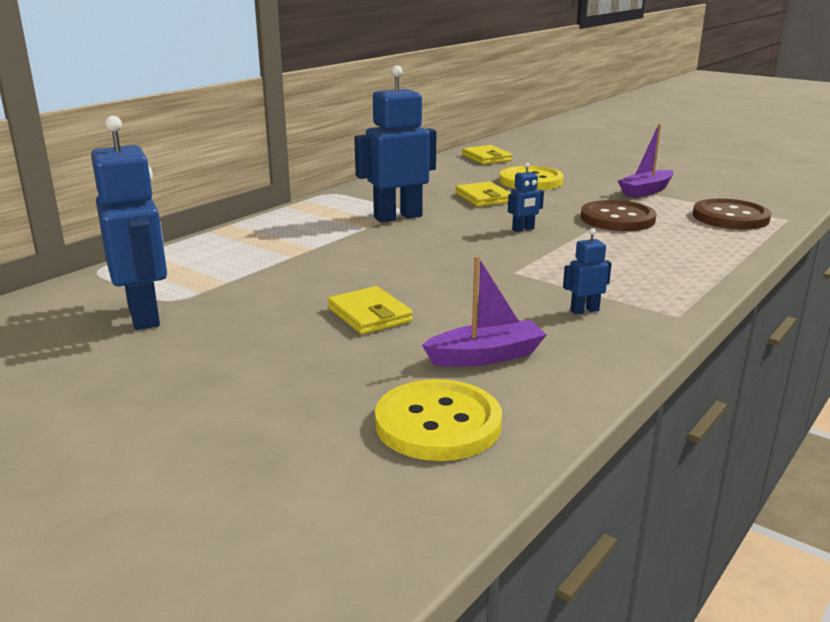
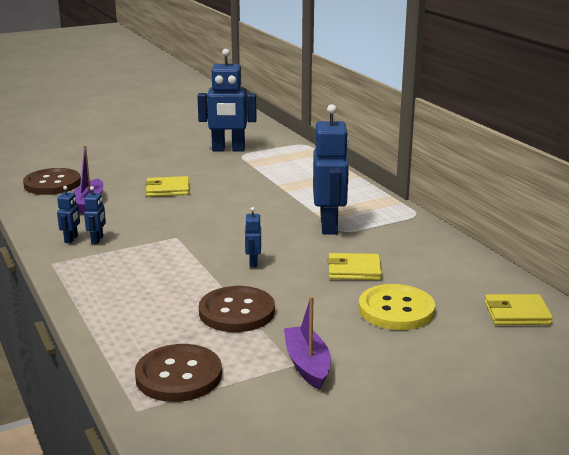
camera: 115 degrees right, 0 degrees up
(438, 423) = (52, 184): yellow button -> brown button
(607, 326) = (71, 239): none -> blue robot

